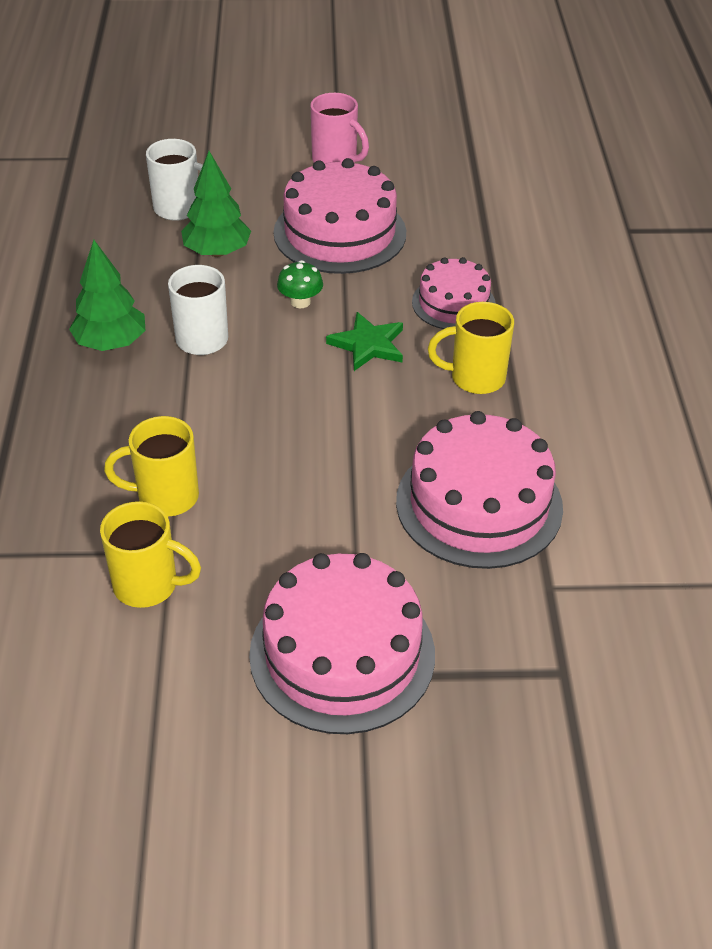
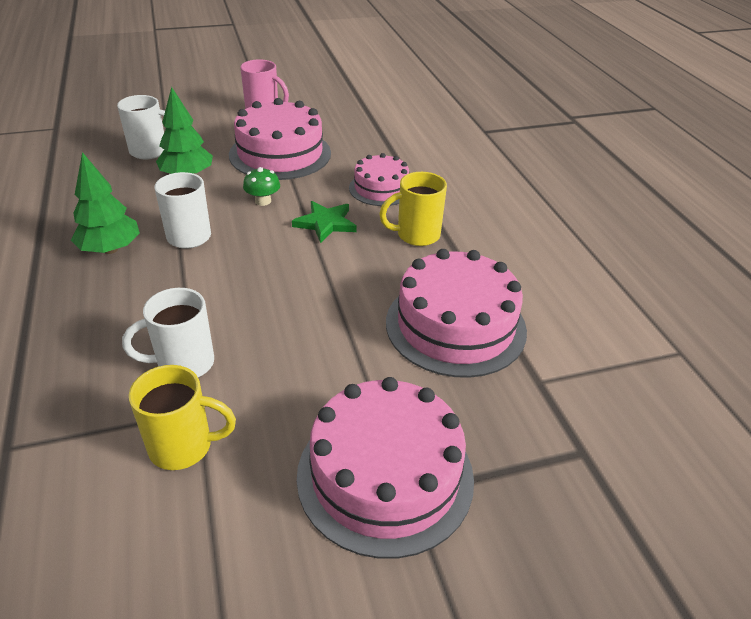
camera: 15 degrees left, 5 degrees down
(165, 497) = (183, 364): yellow mug -> white mug

